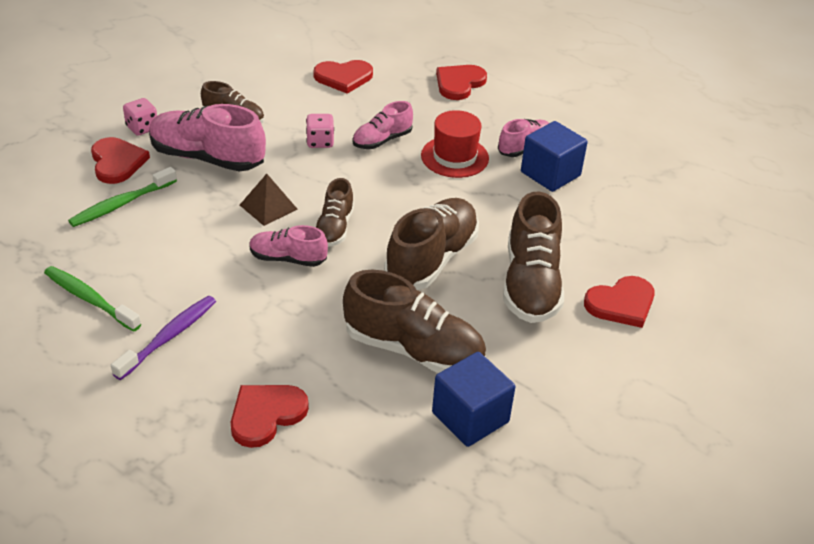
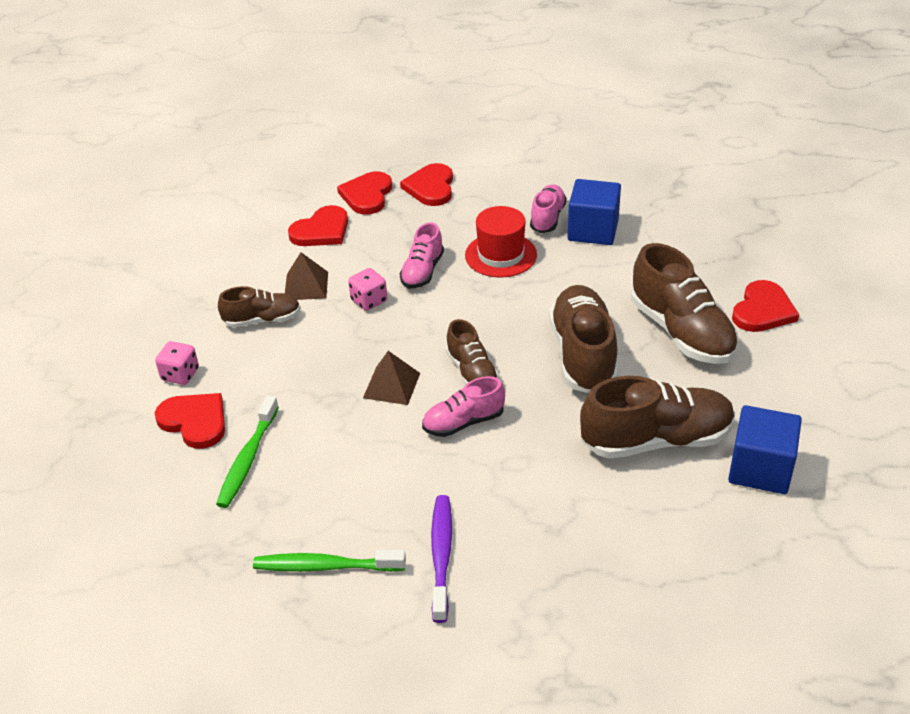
camera: 30 degrees left, 0 degrees up
(207, 158) = (280, 370): pink shoe -> none
(266, 415) = (605, 570): red heart -> red heart (367, 195)
(289, 110) = (306, 286): none -> brown pyramid

